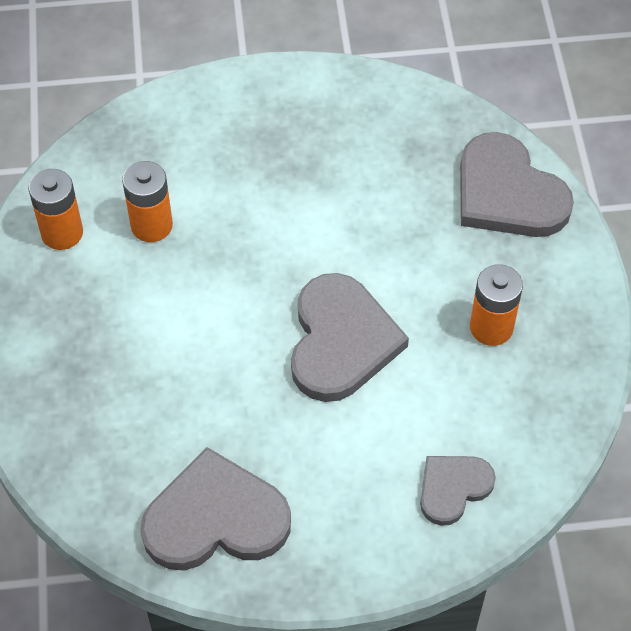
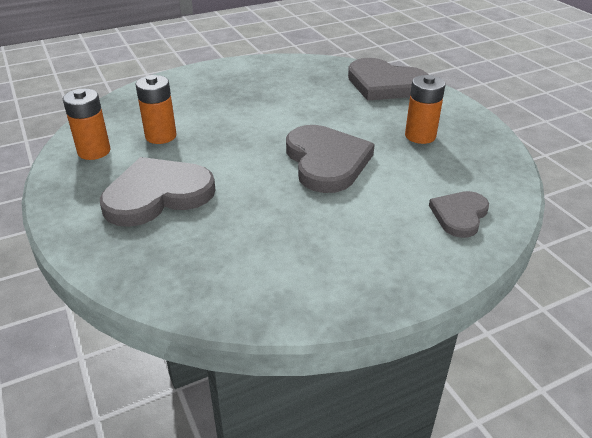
camera: 20 degrees left, 20 degrees down
(215, 518) = (290, 277): grey heart -> grey heart (157, 195)

